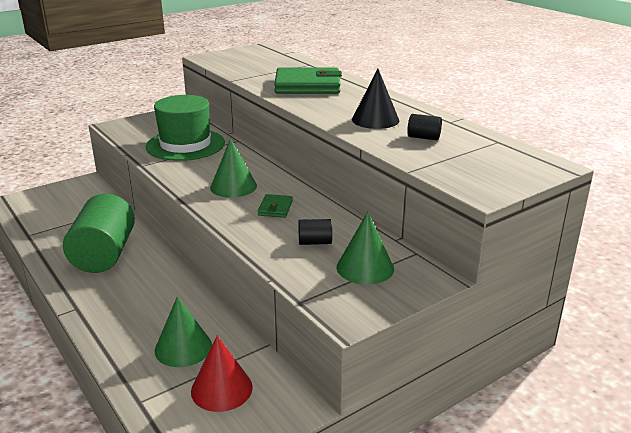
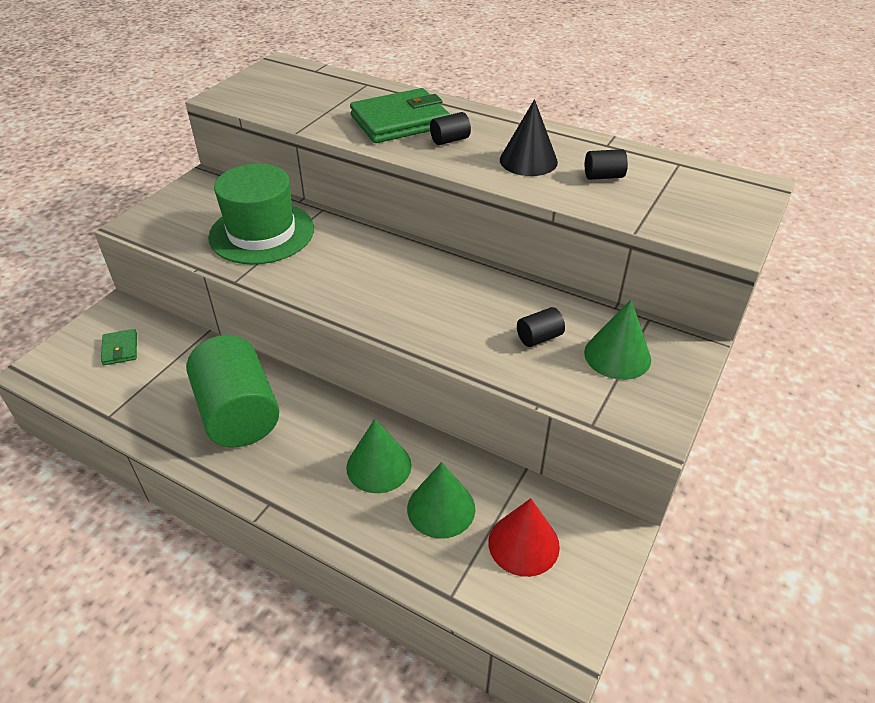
camera: 25 degrees left, 15 degrees up
(233, 186) = (379, 283): green cone -> green cone (379, 466)
(275, 208) = (456, 302): green wallet -> green wallet (120, 349)
(331, 100) = (450, 140): none -> black cylinder

